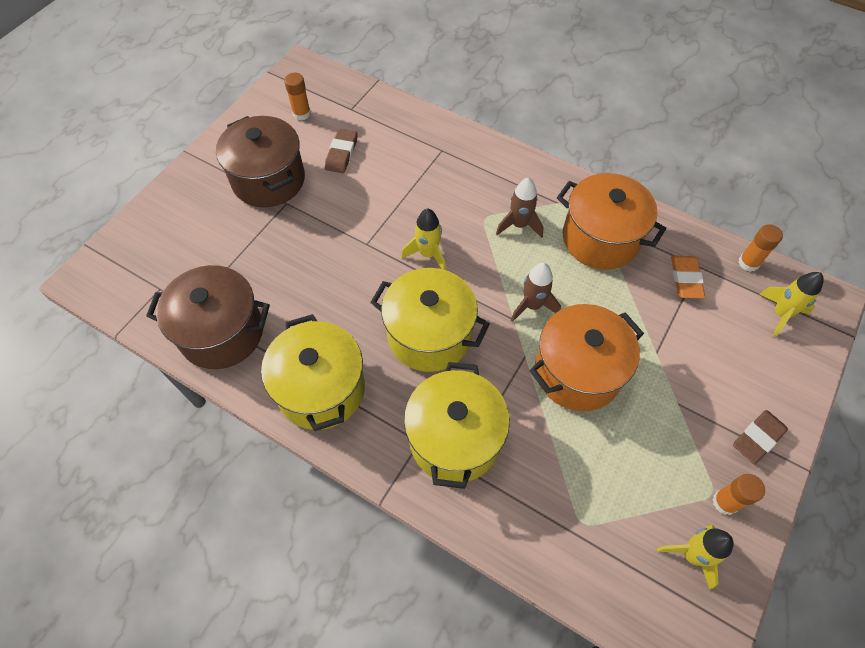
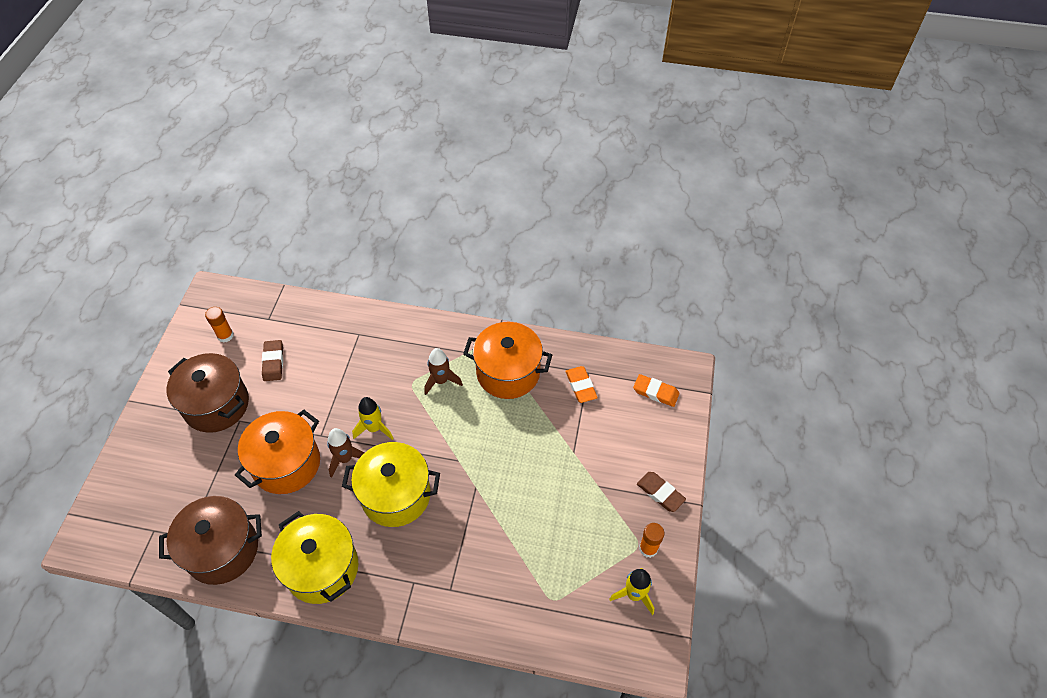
camera: 20 degrees left, 5 degrees down
(454, 439) = (440, 570): yellow pot -> none
(532, 305) = (470, 445): brown rocket -> brown rocket (345, 459)
(577, 372) = (518, 486): orange pot -> orange pot (286, 464)
(748, 263) = (624, 358): orange glue stick -> none
(758, 438) = (660, 493): brown eraser -> brown eraser turned 75 degrees counterclockwise
(780, 314) = (655, 392): yellow rocket -> orange eraser

